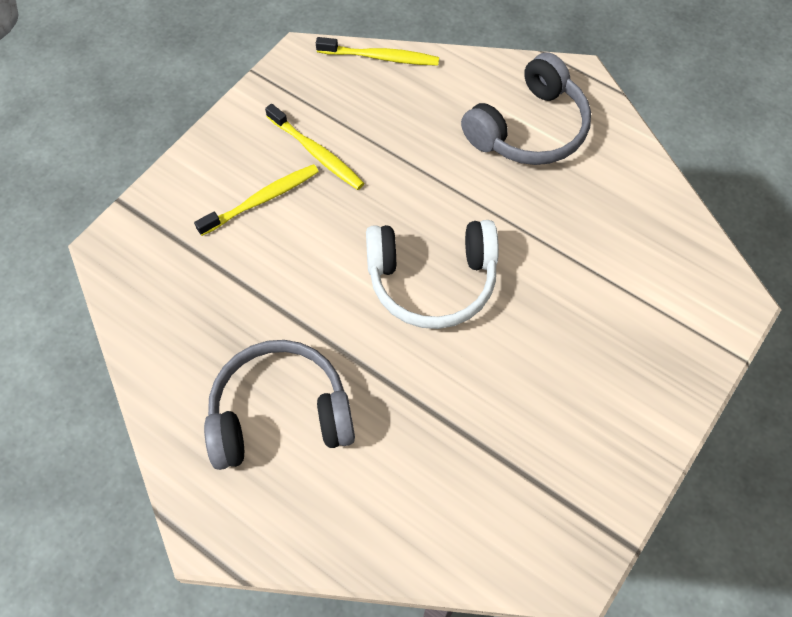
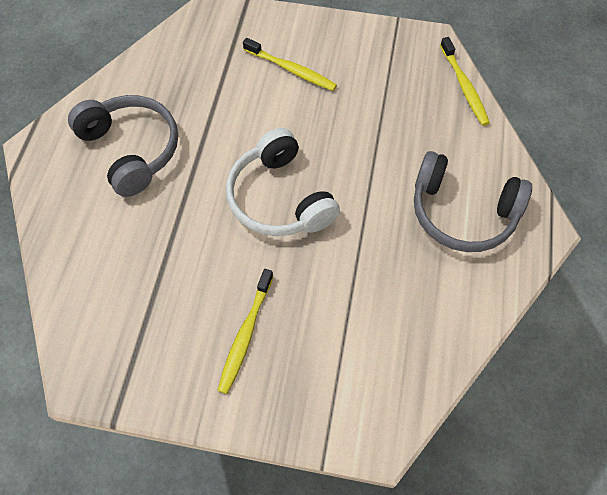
camera: 65 degrees right, 0 degrees up
(316, 153) = (350, 84): yellow toothbrush -> yellow toothbrush (245, 334)

